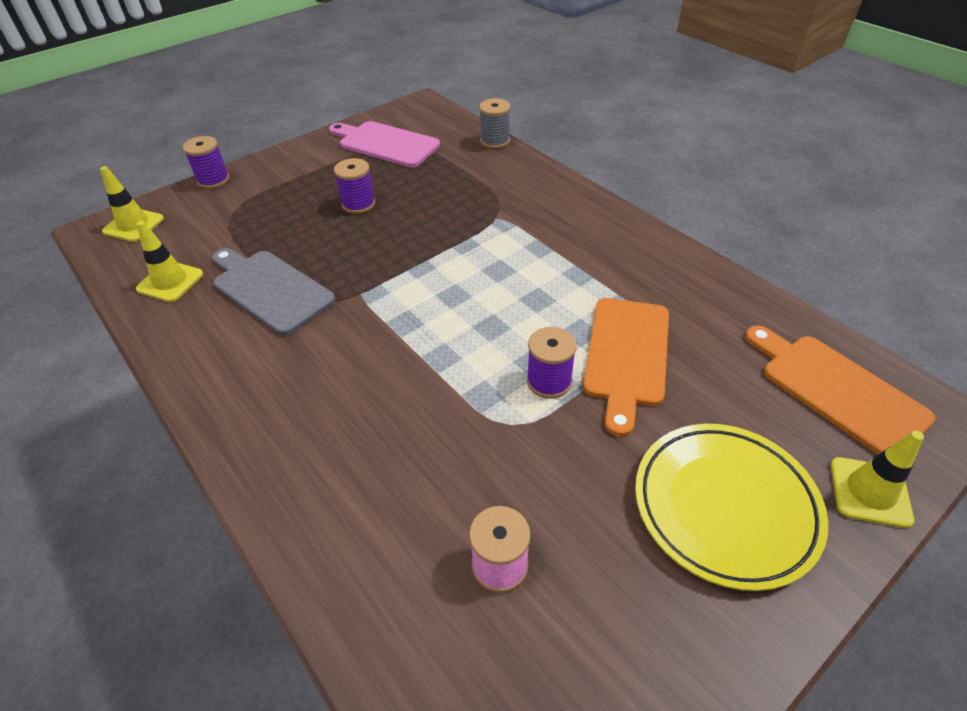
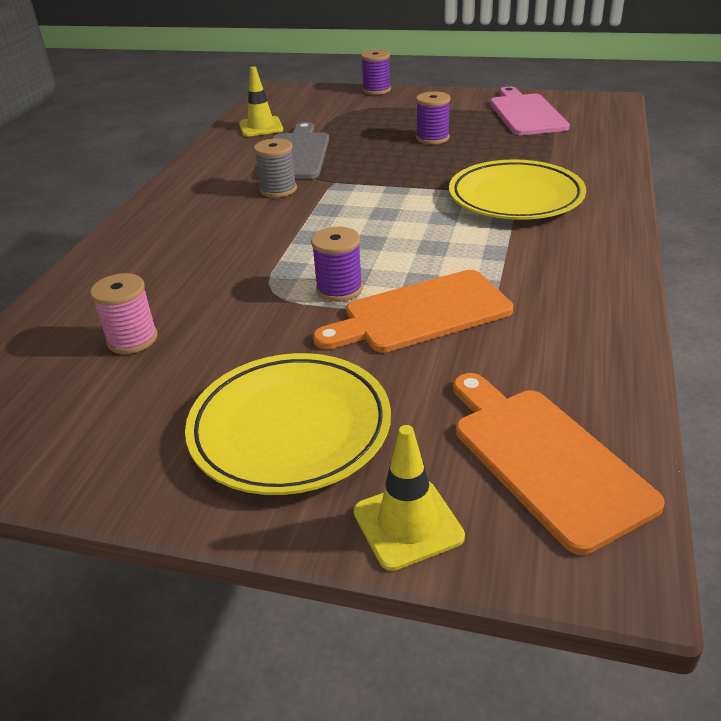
camera: 55 degrees right, 10 degrees down
(133, 225) = (296, 94): yellow traffic cone -> none
(495, 141) = (620, 145): grey spool -> grey spool (278, 190)
(511, 223) = (515, 198): none -> yellow plate
(837, 390) = (544, 459): orange cutting board -> orange cutting board turned 45 degrees counterclockwise

